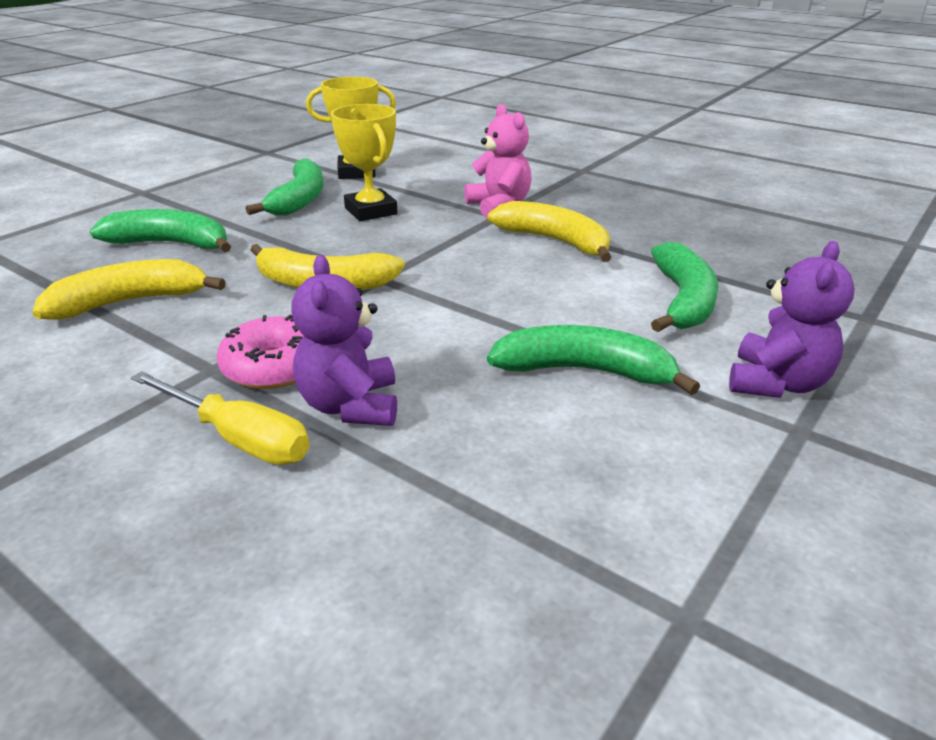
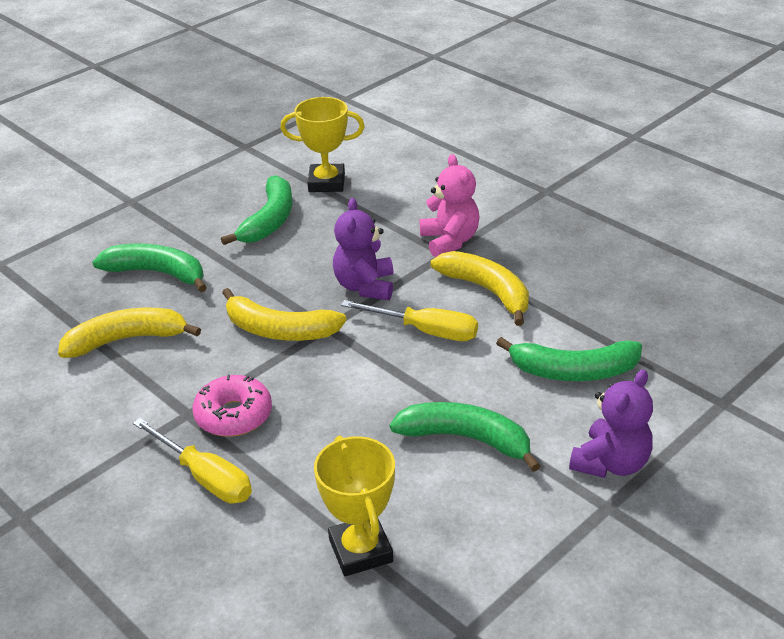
camera: 10 degrees right, 5 degrees up
(350, 406) = (285, 456): purple teddy bear -> purple teddy bear (365, 286)
(371, 211) = (331, 240): yellow trophy -> yellow trophy (360, 550)
(498, 276) = (425, 331): none -> yellow screwdriver
(683, 300) = (574, 371): green banana -> green banana turned 75 degrees clockwise

